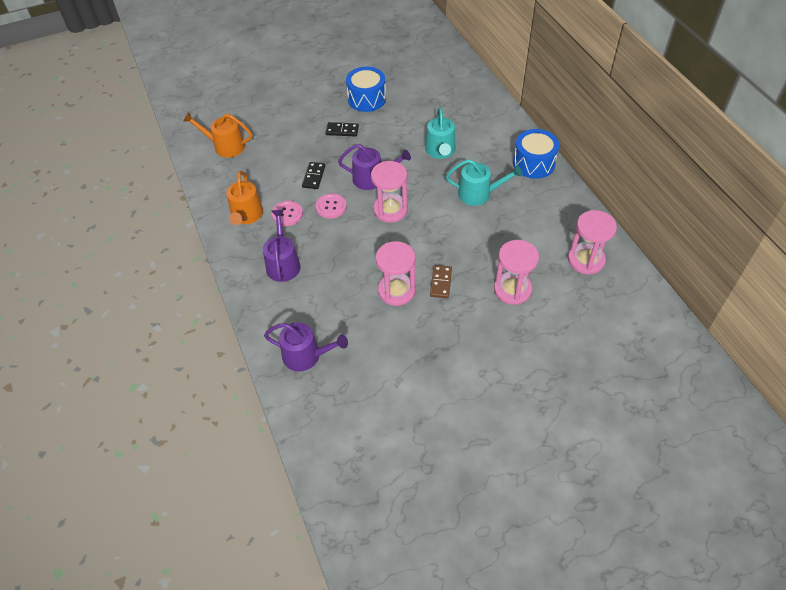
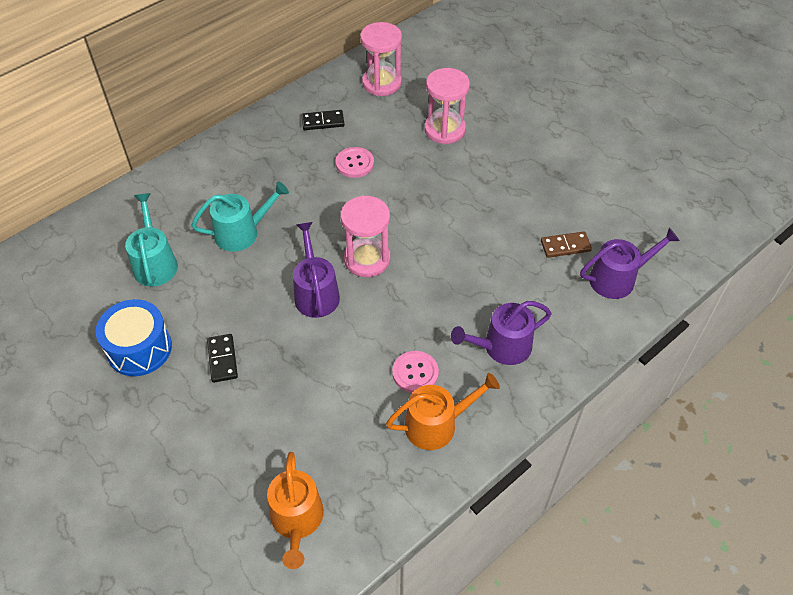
camera: 110 degrees left, 0 degrees up
(306, 356) = (617, 278): purple watering can -> purple watering can turned 75 degrees clockwise
(314, 177) = (332, 364): black domino -> black domino (323, 122)
(331, 207) = (384, 325): pink button -> pink button (354, 163)
(396, 291) = (490, 222): pink hourglass -> none
(441, 283) = (461, 187): brown domino -> brown domino (565, 246)
(479, 194) = (311, 180): turquoise watering can -> turquoise watering can (155, 263)
(534, 163) = (243, 141): blue drum -> none

